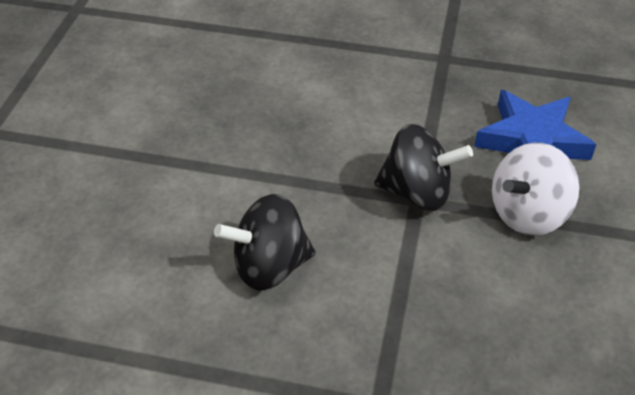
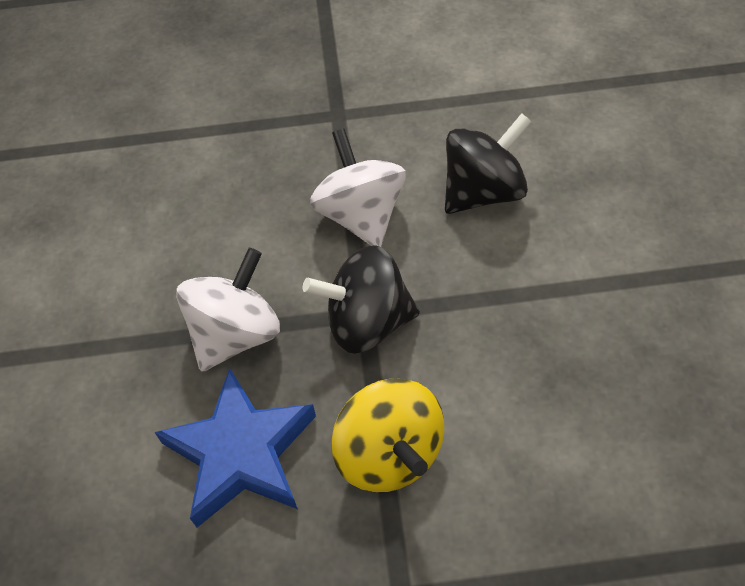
camera: 165 degrees right, 10 degrees up
(393, 279) = (360, 215): none -> white spinning top
(428, 115) = (389, 453): none -> yellow spinning top

